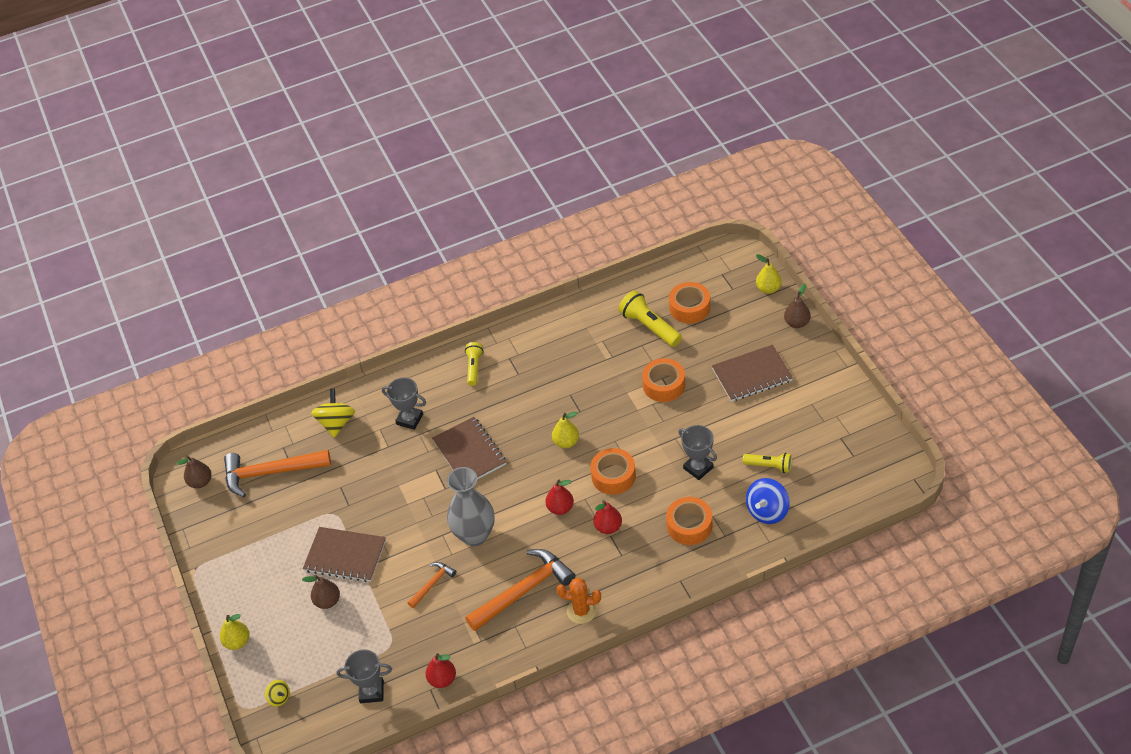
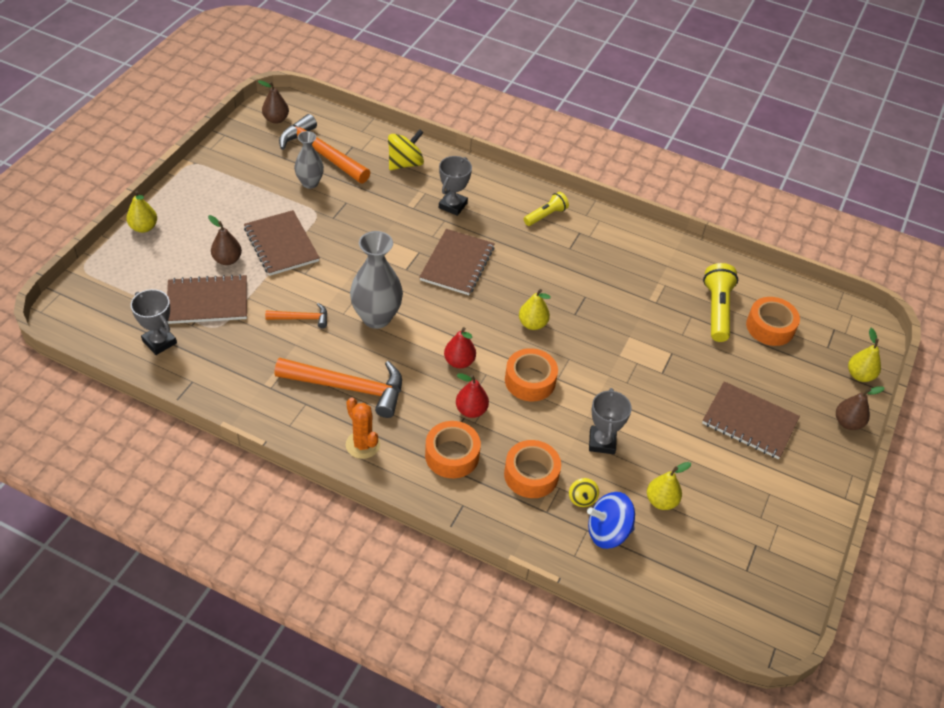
camera: 40 degrees right, 0 degrees up
(279, 698) = (109, 285): yellow spinning top -> yellow spinning top (582, 499)
(296, 499) = (310, 183): none -> grey vase
(359, 637) = (207, 301): none -> brown notebook
(409, 419) = (453, 205): grey trophy -> grey trophy turned 45 degrees clockwise
(442, 679) = (209, 384): red pear -> none
(664, 385) = (665, 359): orange tape -> orange tape (452, 455)
(769, 466) = (661, 501): yellow flashlight -> yellow pear

